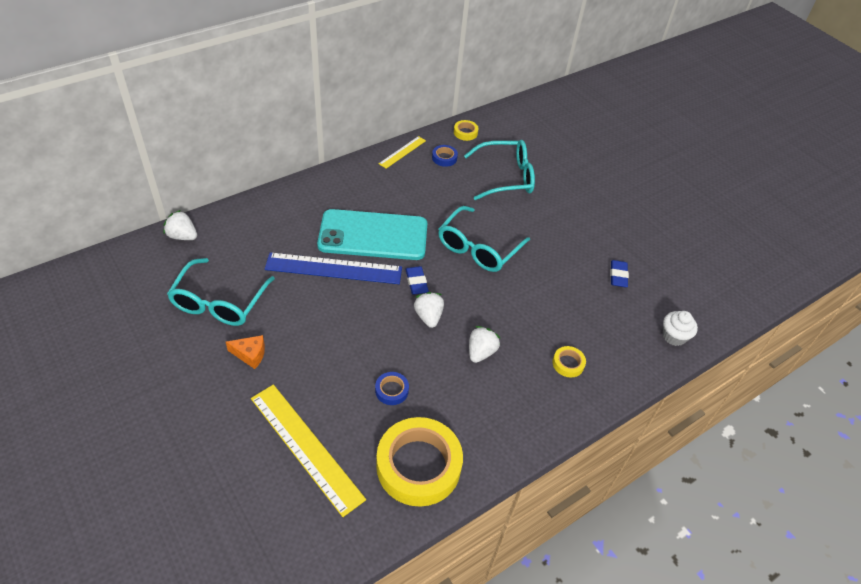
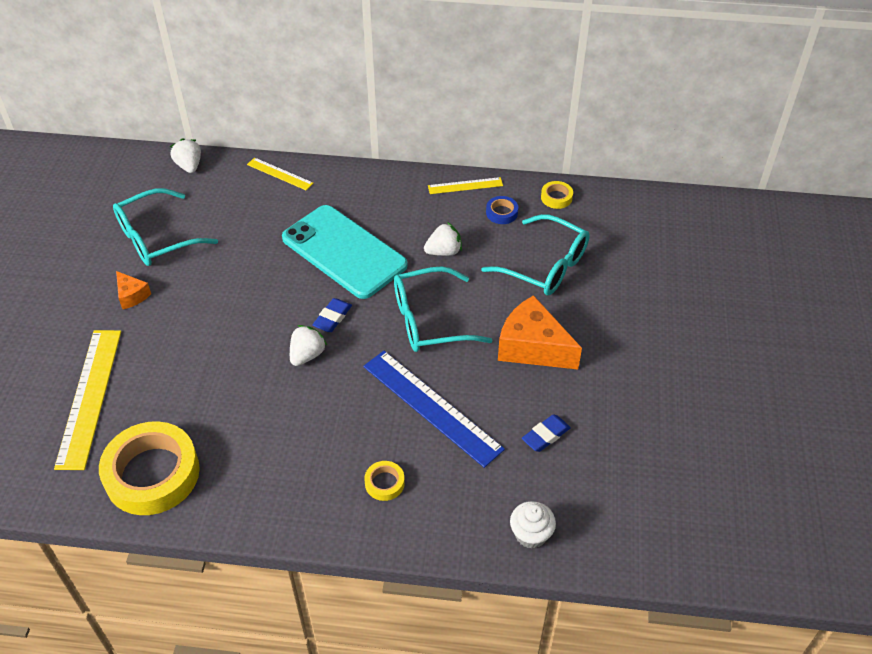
camera: 45 degrees right, 0 degrees up
(263, 206) = (279, 174): none -> yellow ruler
(334, 269) = (275, 262): blue ruler -> blue ruler (431, 407)
(391, 390) = (203, 398): blue tape -> none
(481, 352) = (316, 417): white strawberry -> white strawberry (444, 251)
(554, 229) = (532, 347): none -> orange cheese

